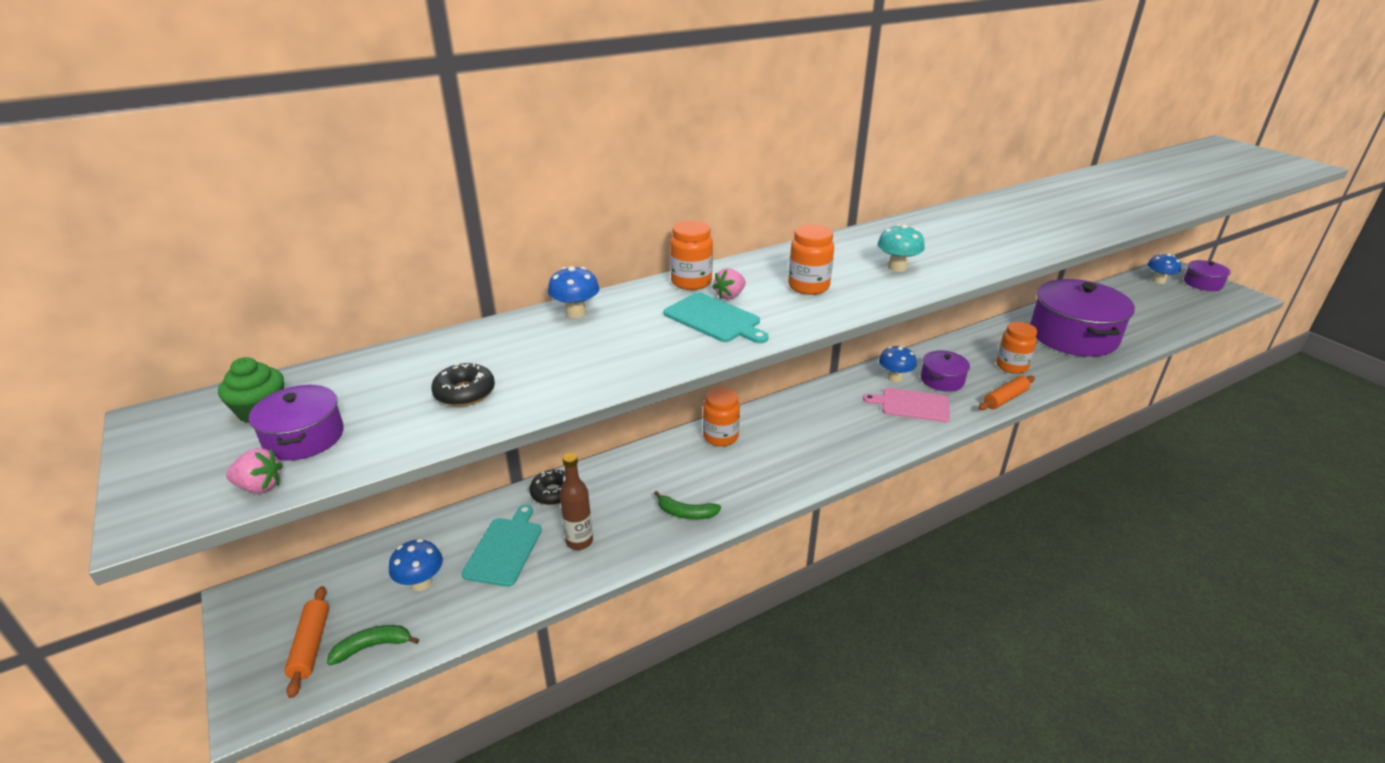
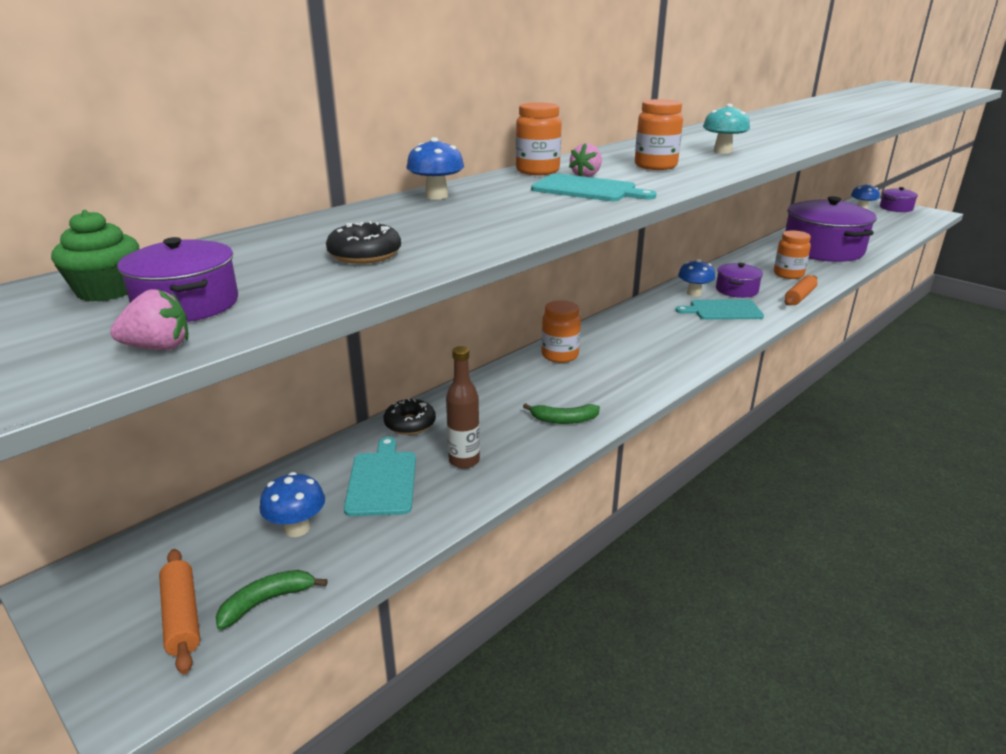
camera: 15 degrees left, 5 degrees down
(912, 405) = (723, 310): pink cutting board -> turquoise cutting board

